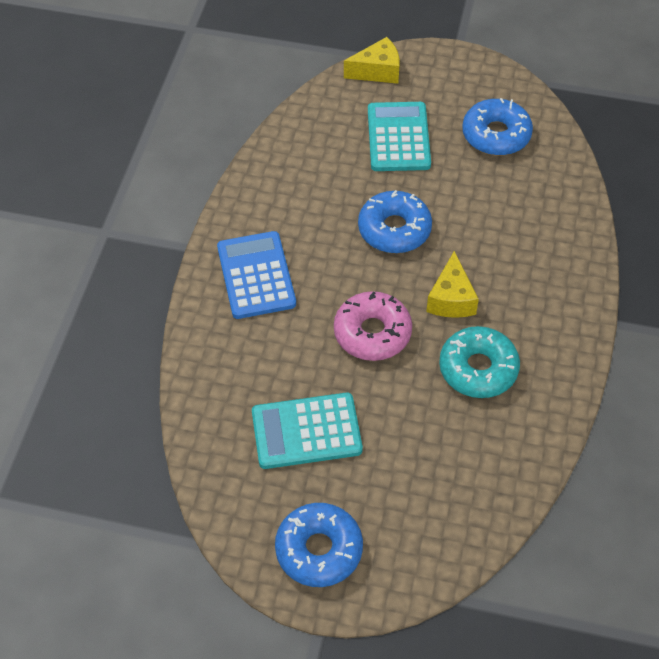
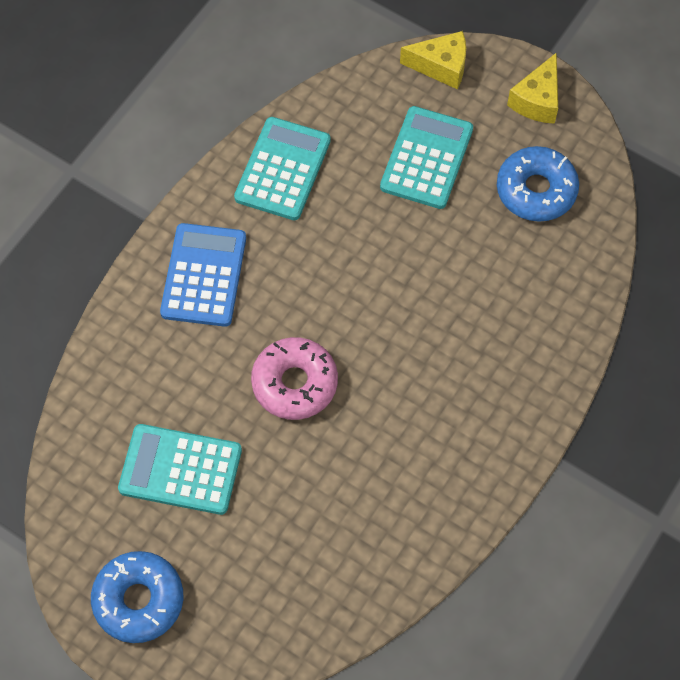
camera: 20 degrees right, 10 degrees up
(285, 178) = (283, 169): none -> turquoise calculator
(394, 229) = (371, 270): blue donut -> none
(451, 299) = (394, 373): yellow cheese -> yellow cheese (537, 100)
(478, 369) = (385, 463): turquoise donut -> none

